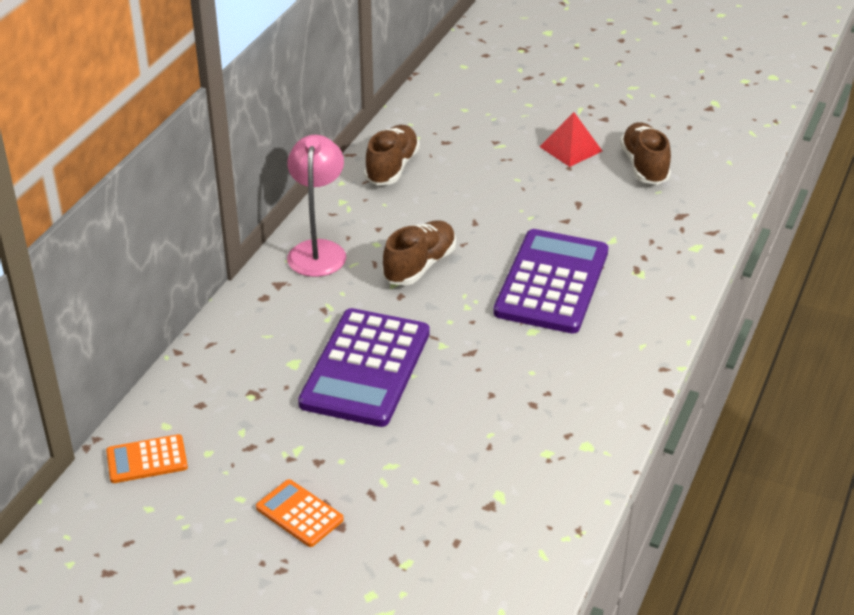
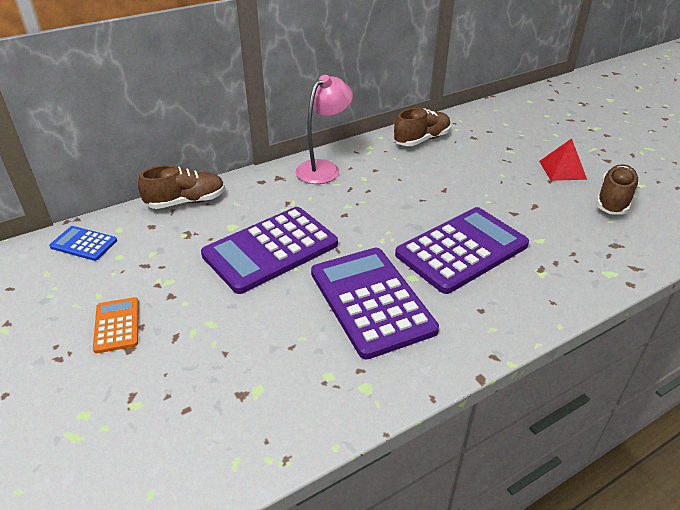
camera: 35 degrees right, 0 degrees up
(147, 460) = (84, 244): orange calculator -> blue calculator
(420, 266) = (377, 201): brown shoe -> brown shoe (186, 202)
(517, 371) = (371, 301): none -> purple calculator

